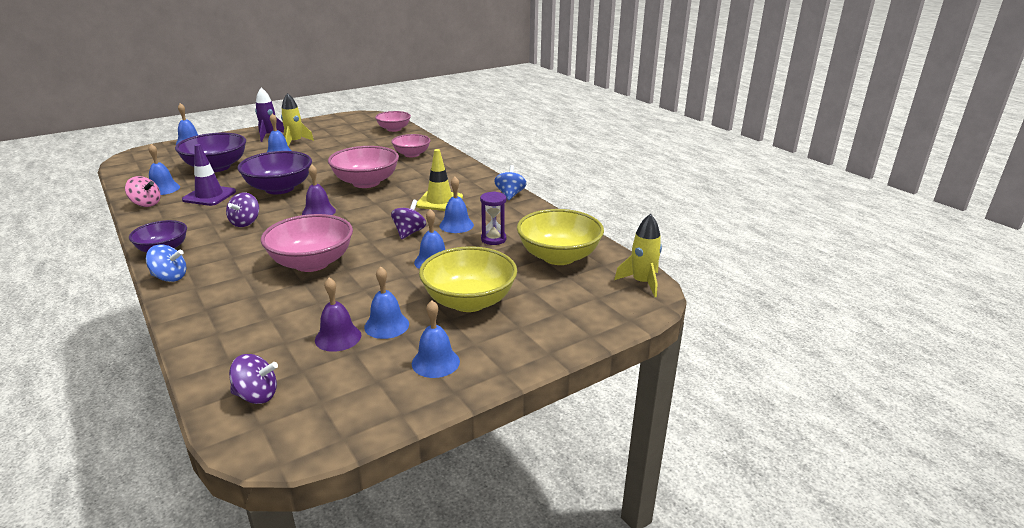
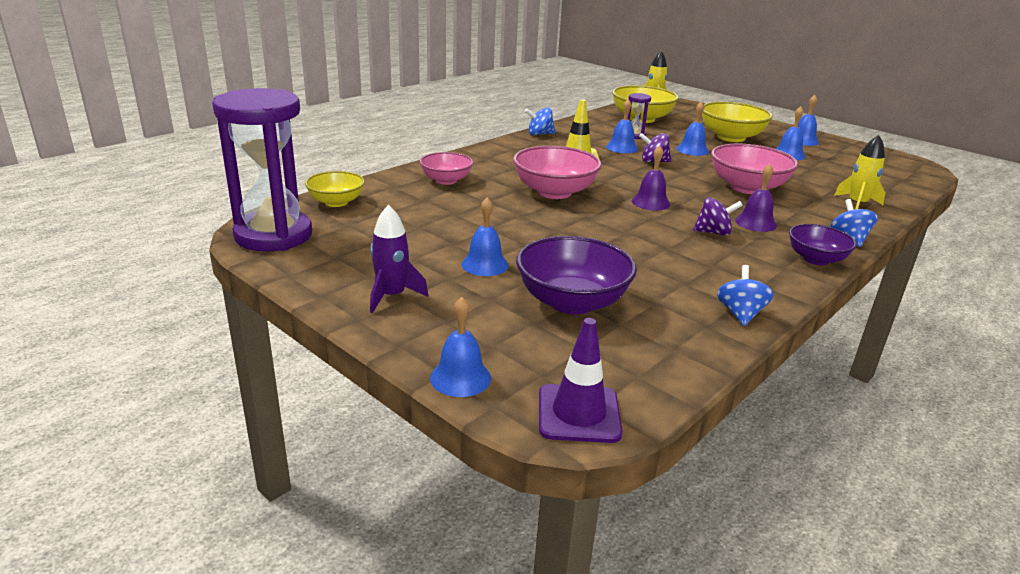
camera: 105 degrees left, 0 degrees up
(146, 204) = (740, 314): pink spinning top -> blue spinning top
(163, 189) = (684, 320): blue bell -> none
(209, 196) = (672, 275): purple traffic cone -> purple traffic cone (578, 414)
(257, 395) = (900, 176): purple spinning top -> none
(279, 188) = (610, 235): purple bowl -> none
(295, 142) = (423, 264): yellow rocket -> yellow rocket (857, 204)
(338, 337) = (820, 165): purple bell -> purple bell (755, 223)
(359, 118) = (273, 235): none -> purple hourglass
(394, 129) = (336, 202): pink bowl -> yellow bowl

